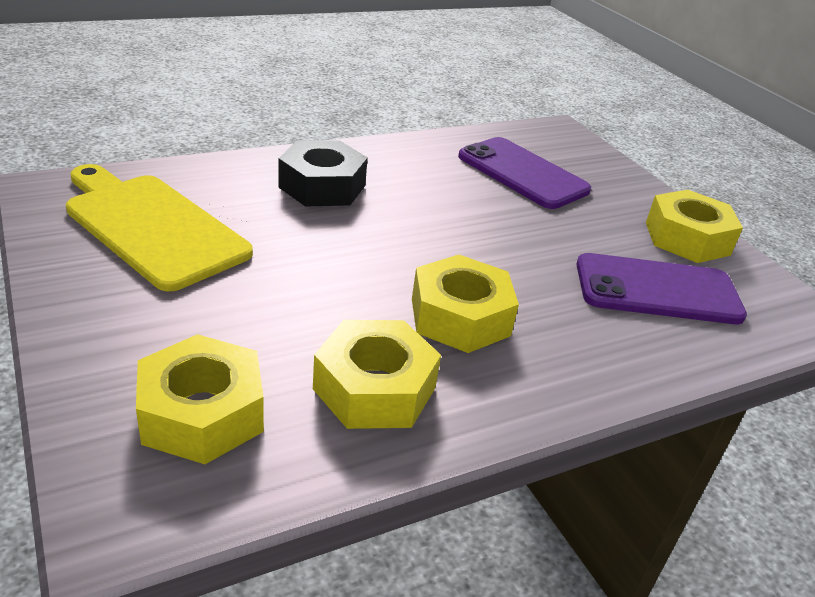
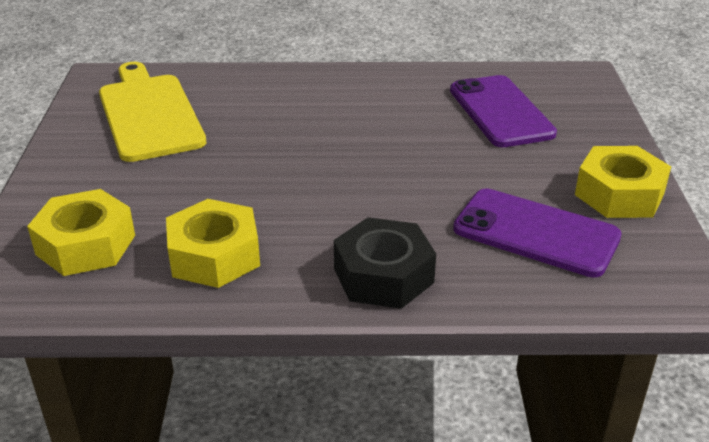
camera: 30 degrees right, 0 degrees up
(322, 186) = (303, 100): black nut -> black nut (383, 275)
(460, 317) = (328, 220): yellow nut -> none

